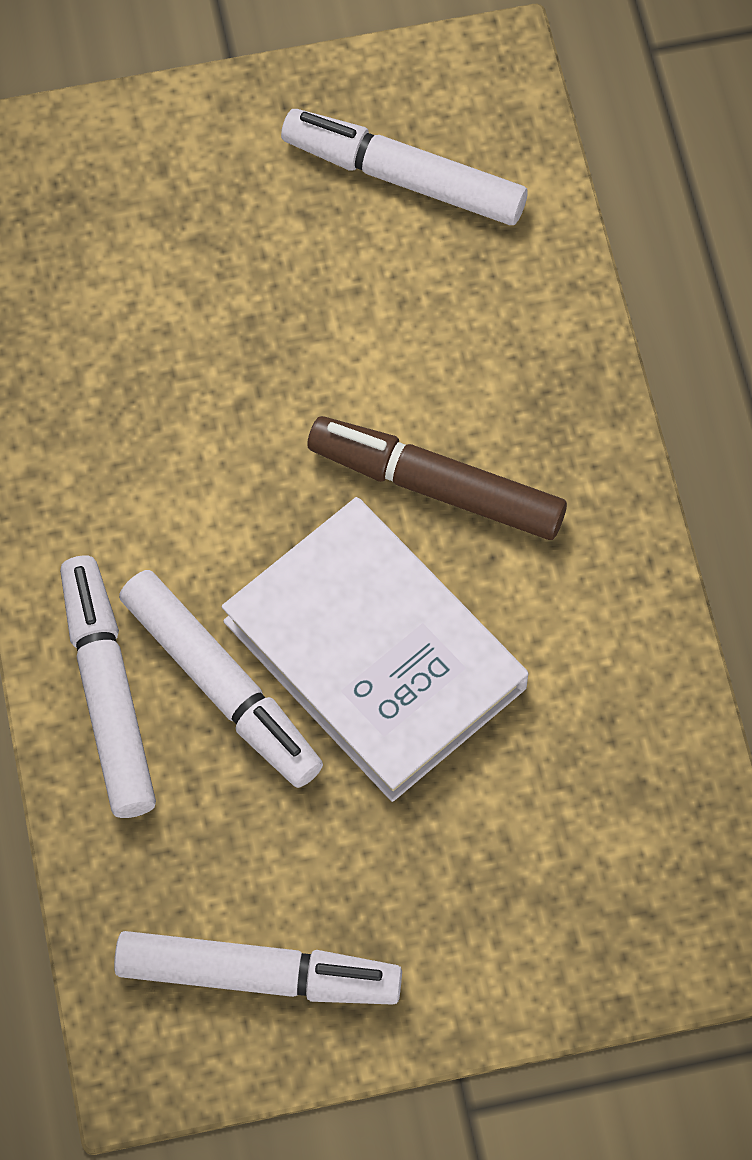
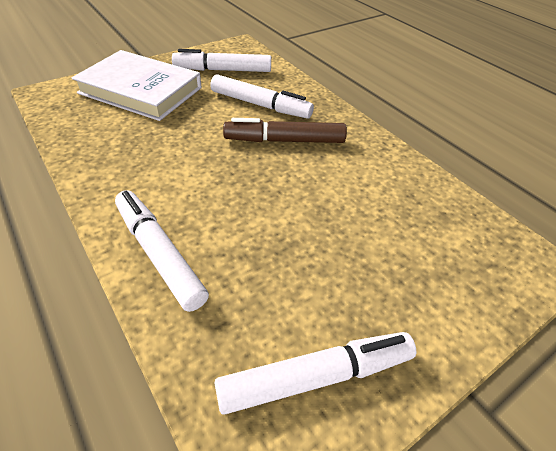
camera: 25 degrees left, 20 degrees down
(221, 686) = (222, 233): white marker -> white marker (260, 105)
(375, 654) = (292, 200): white book -> white book (141, 90)

